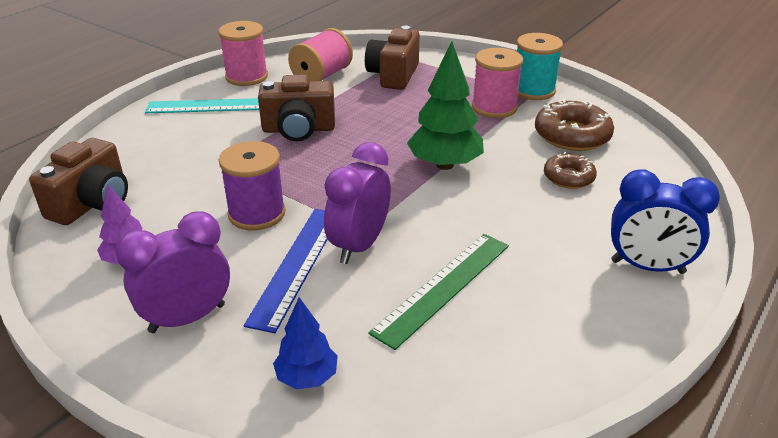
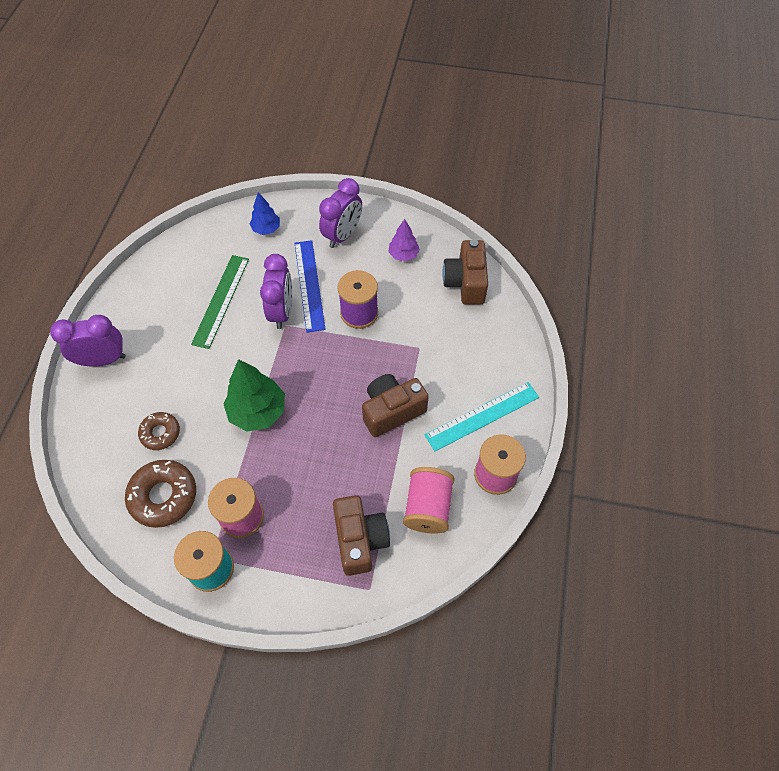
camera: 155 degrees right, 25 degrees up
(647, 267) = (103, 360): blue clock -> purple clock

